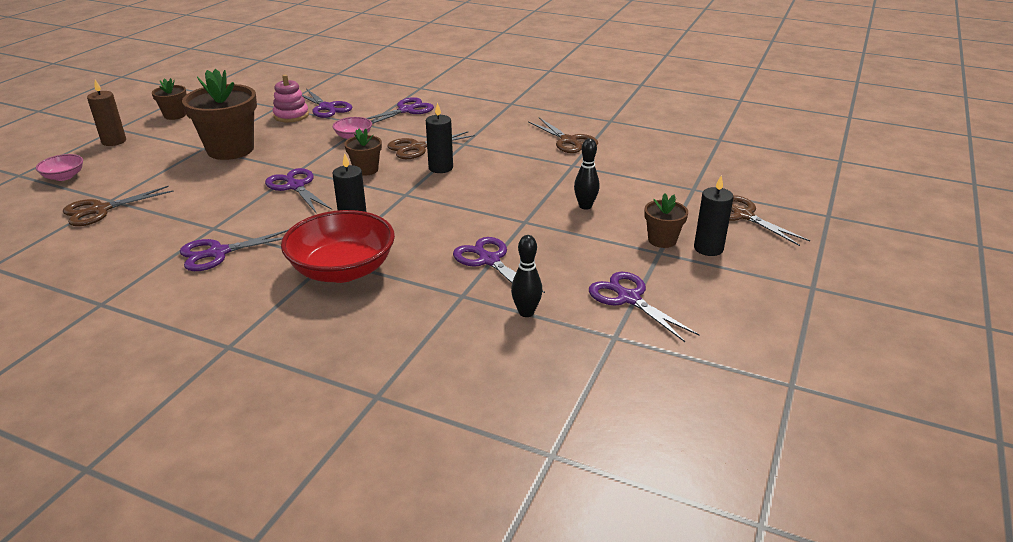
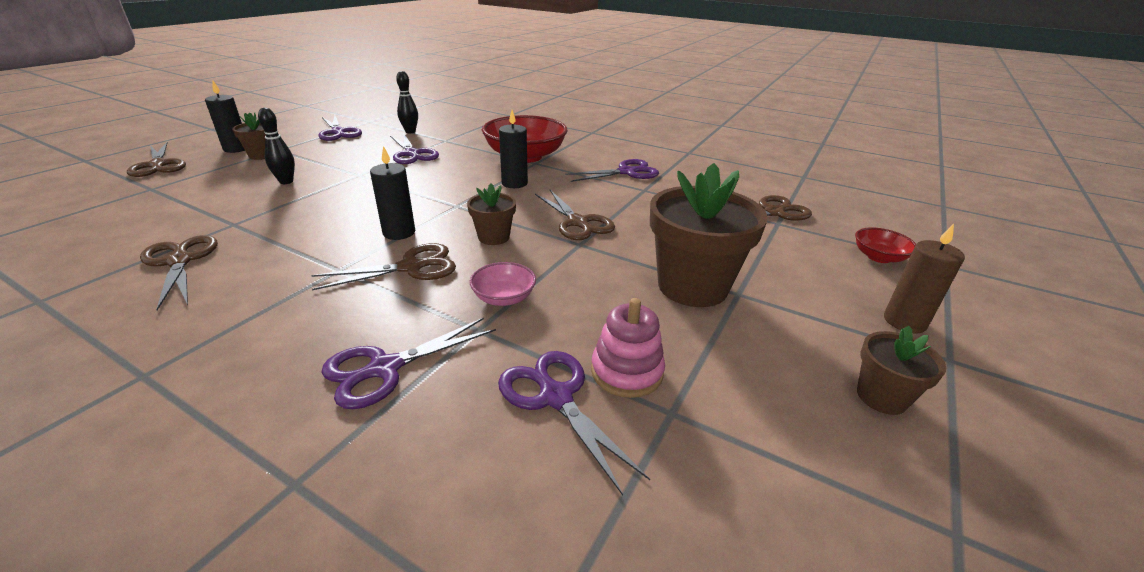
camera: 175 degrees left, 0 degrees up
(64, 176) = (879, 257): pink bowl -> red bowl
(295, 186) = (578, 223): purple scissors -> brown scissors

